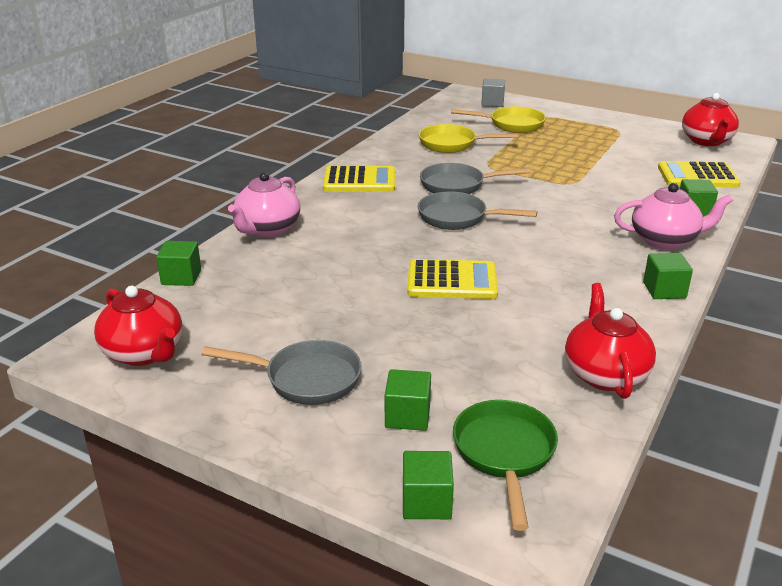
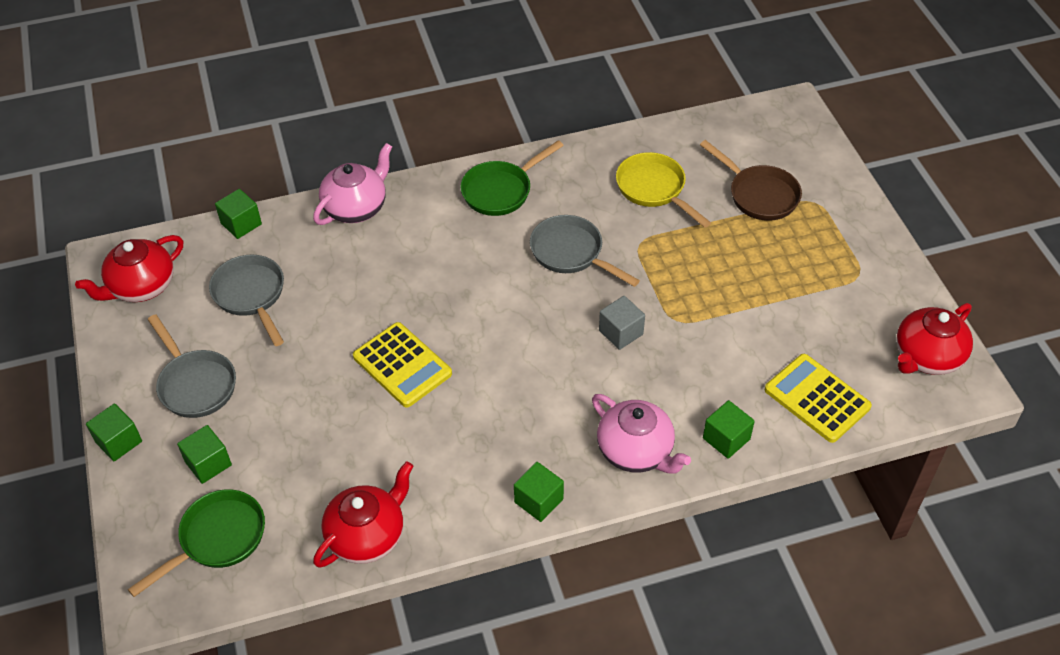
camera: 45 degrees right, 20 degrees up
(144, 353) = (141, 287): red teapot -> red teapot turned 45 degrees clockwise
(267, 229) = (356, 207): pink teapot -> pink teapot turned 150 degrees clockwise
(359, 181) = (501, 191): yellow calculator -> green pan
(426, 502) = (135, 532): green cube -> green cube (119, 441)
(458, 218) = (510, 296): grey pan -> grey pan (251, 296)
(492, 103) = (795, 145): grey cube -> grey cube (621, 332)
(512, 125) = (759, 195): yellow pan -> brown pan

